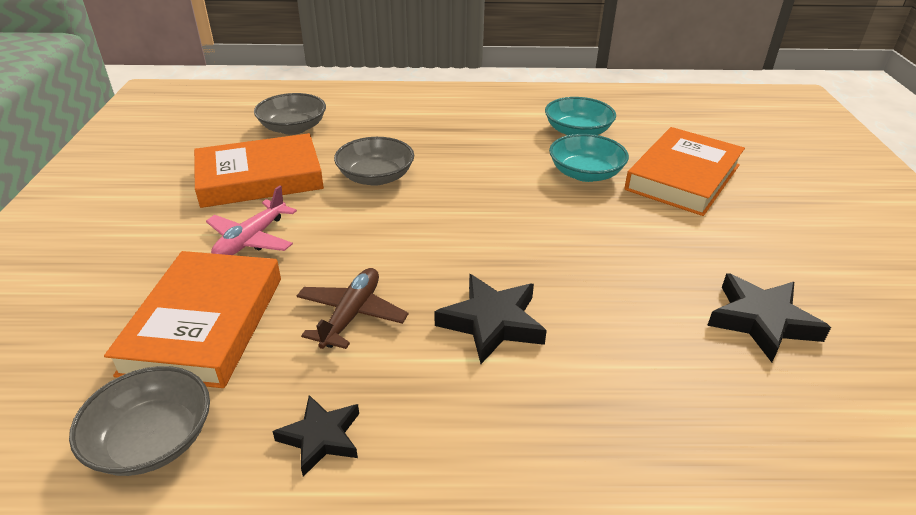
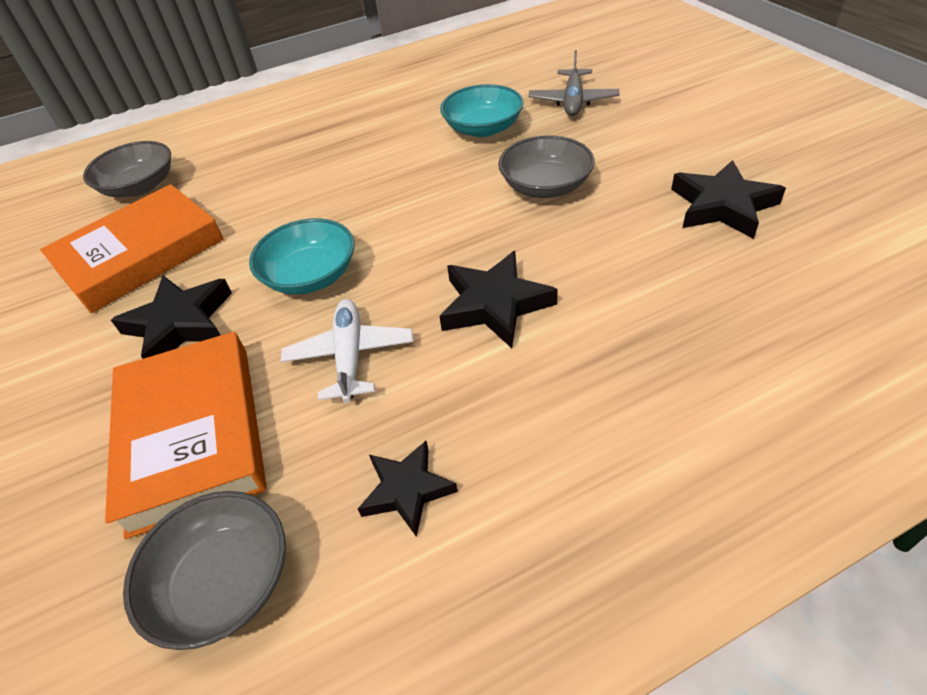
camera: 20 degrees left, 10 degrees up
(251, 240) = (180, 324): pink plane -> black star
(351, 315) = (350, 356): brown plane -> white plane
(376, 177) = (273, 206): grey bowl -> grey bowl (545, 186)
(577, 132) = (448, 90): turquoise bowl -> turquoise bowl (311, 276)
(683, 177) = (573, 101): orange book -> grey plane

